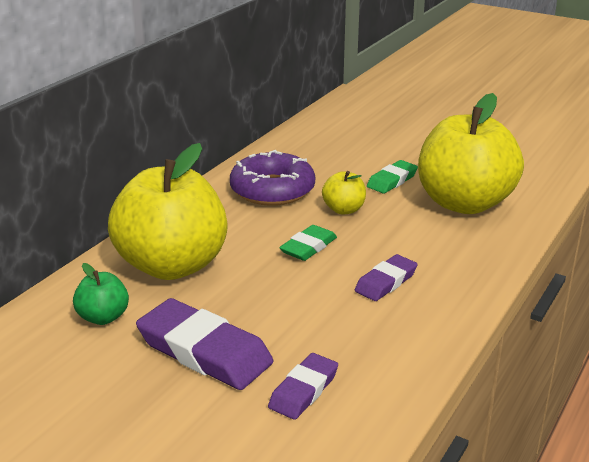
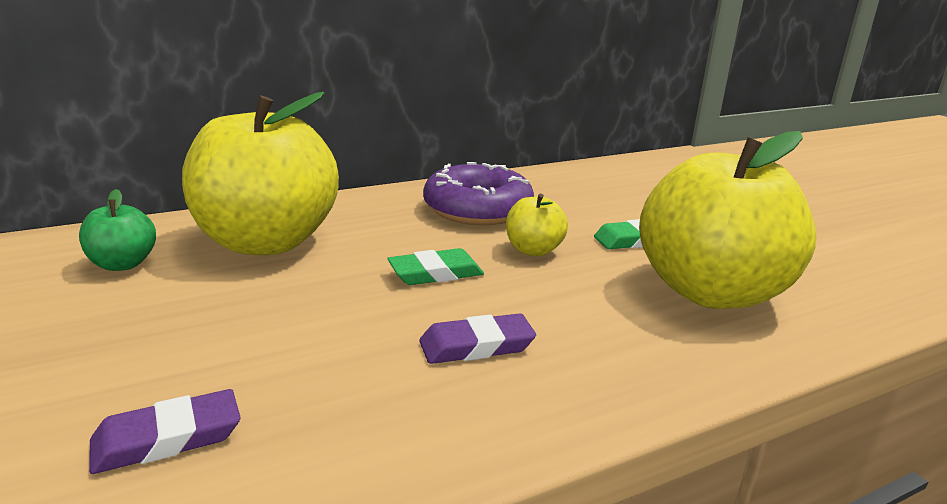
camera: 30 degrees right, 5 degrees down
(204, 351) = (147, 337): purple eraser -> none

